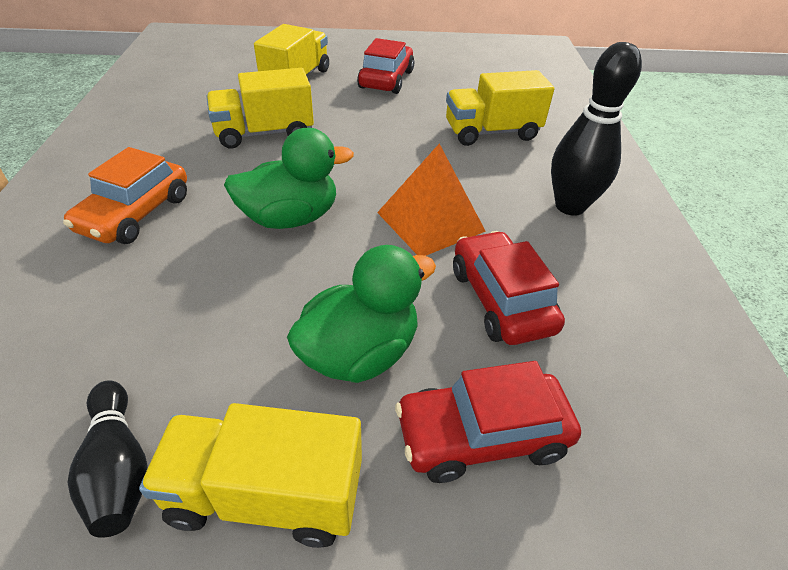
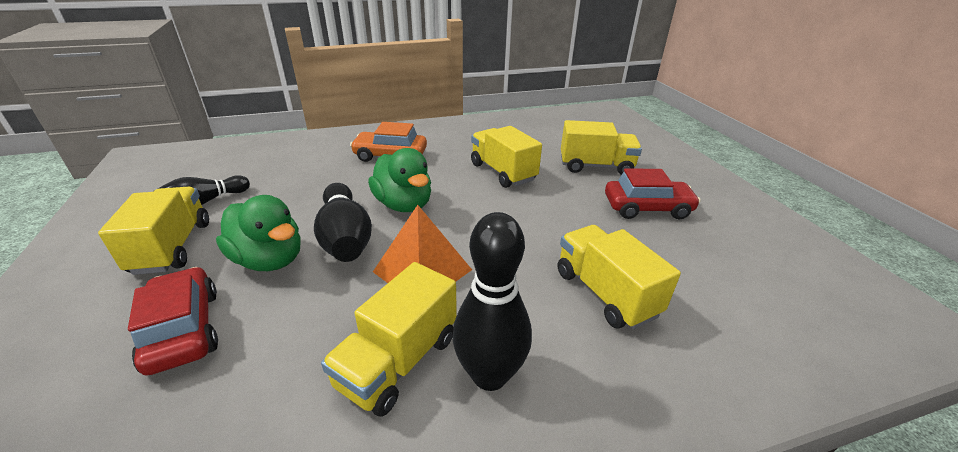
camera: 75 degrees right, 10 degrees down
(342, 276) = (345, 238): none -> black bowling pin
(500, 299) = (325, 327): red car -> none
(551, 252) = (398, 361): none -> yellow truck

